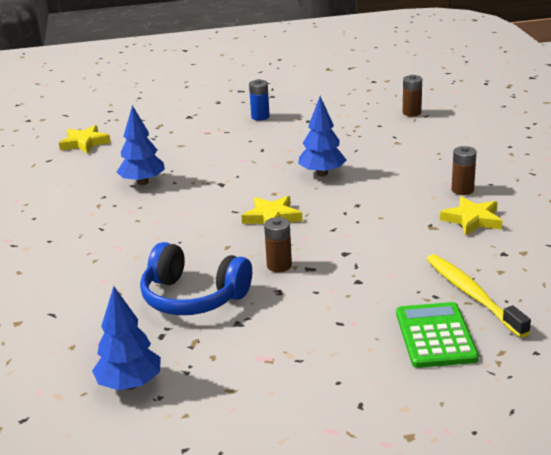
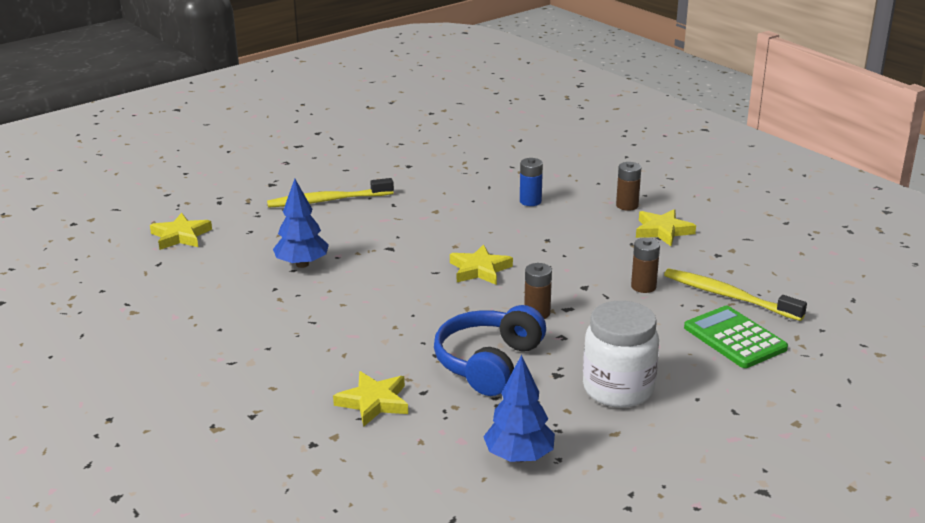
camera: 30 degrees left, 0 degrees up
(73, 304) = (374, 402): none -> yellow star
(193, 297) = (488, 363): blue headphones -> blue headphones turned 120 degrees clockwise
(215, 137) = (327, 200): none -> yellow toothbrush
(260, 117) = (353, 170): blue battery -> blue battery (530, 201)
(275, 352) = (618, 389): none -> white jar
(322, 173) = (481, 216): blue tree -> none
(411, 113) = (504, 139): brown battery -> brown battery (643, 286)

